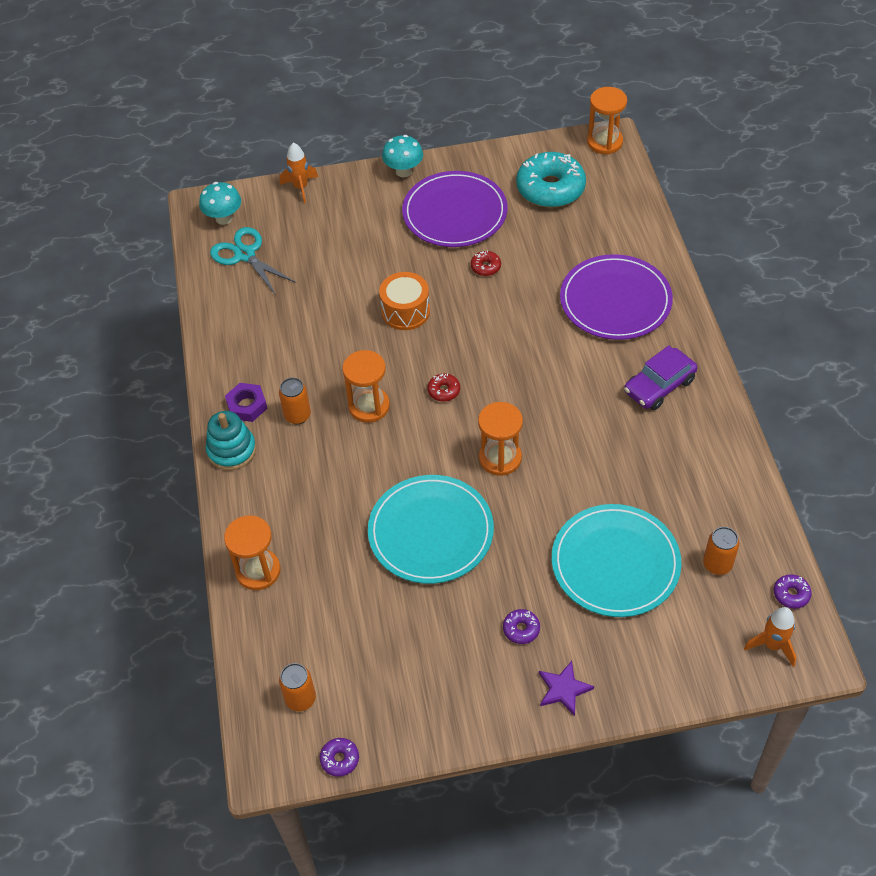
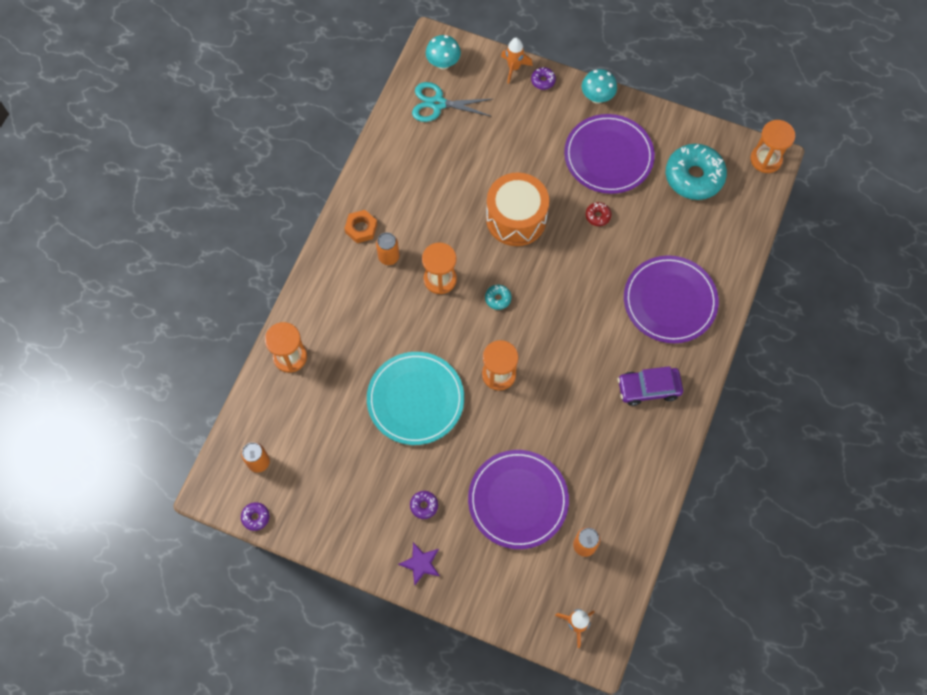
camera: 30 degrees right, 15 degrees up
(231, 450) = (330, 257): turquoise stacking toy -> none
(245, 255) = (438, 104): turquoise scissors -> turquoise scissors turned 75 degrees counterclockwise
(247, 406) = (361, 228): purple nut -> orange nut
(405, 311) = (516, 218): orange drum -> orange drum, size x1.51
(444, 391) = (498, 298): red donut -> turquoise donut
(615, 563) = (518, 500): turquoise plate -> purple plate
(791, 594) = (616, 599): purple donut -> purple donut (543, 81)

